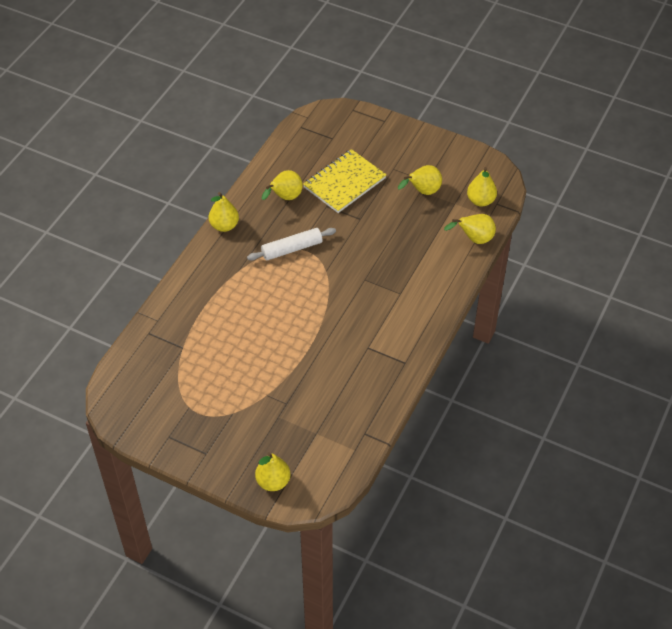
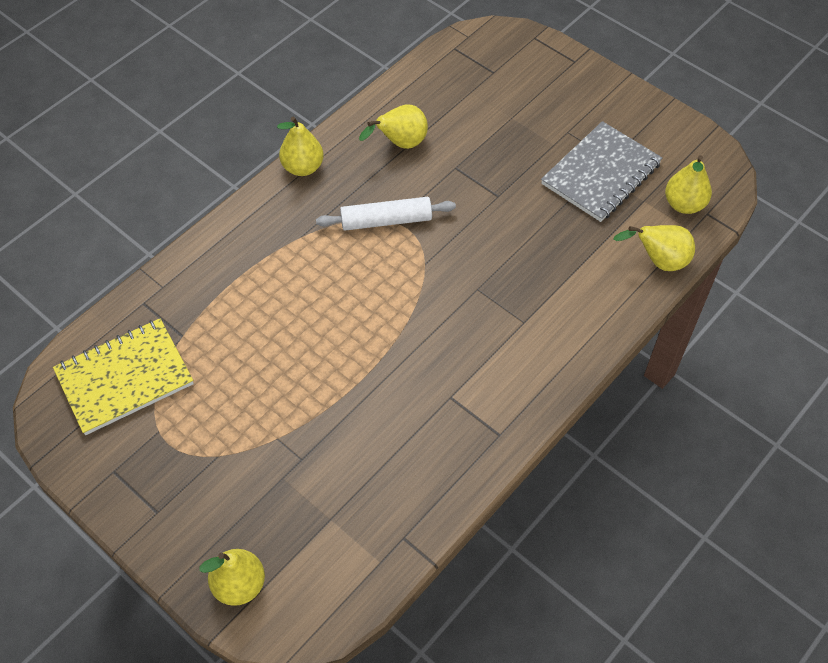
camera: 15 degrees right, 5 degrees up
(344, 183) = (491, 139): yellow notebook -> yellow notebook (124, 378)
(422, 192) = (601, 174): yellow pear -> grey notebook

